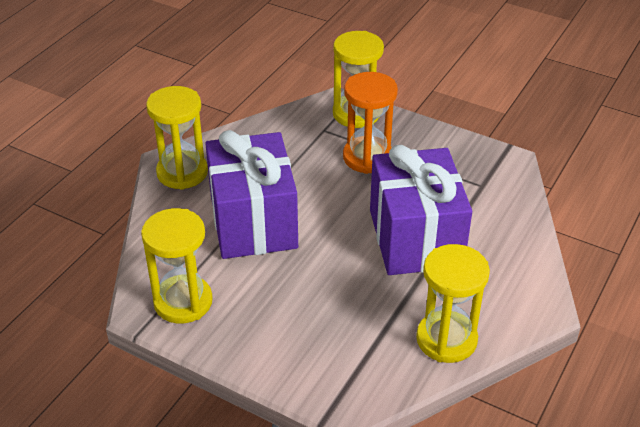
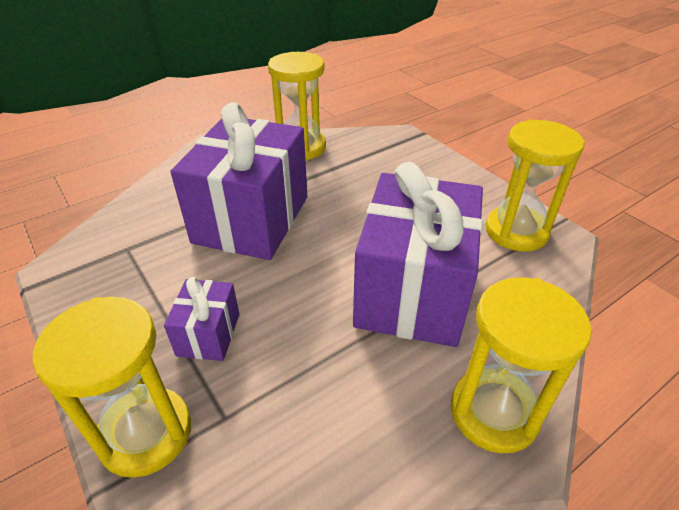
camera: 155 degrees left, 0 degrees up
(367, 157) = (208, 334): orange hourglass -> purple gift

